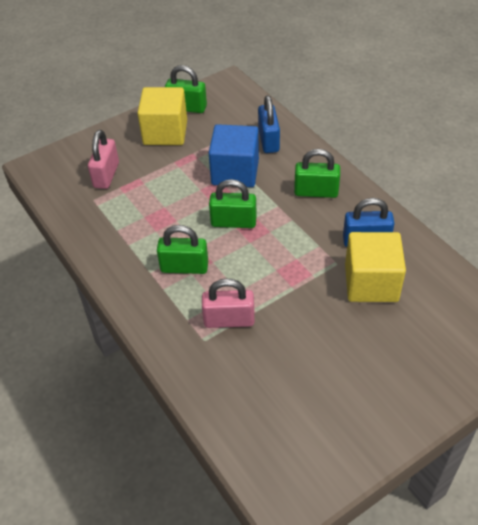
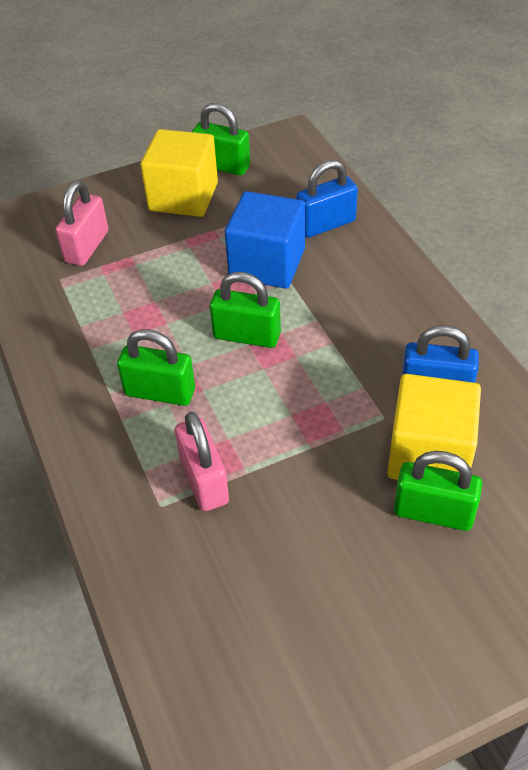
camera: 10 degrees right, 0 degrees up
(229, 320) = (204, 480): pink padlock -> pink padlock turned 60 degrees clockwise
(268, 140) = (326, 224): blue padlock -> blue padlock turned 60 degrees clockwise
(316, 192) = (377, 307): green padlock -> green padlock (433, 512)

